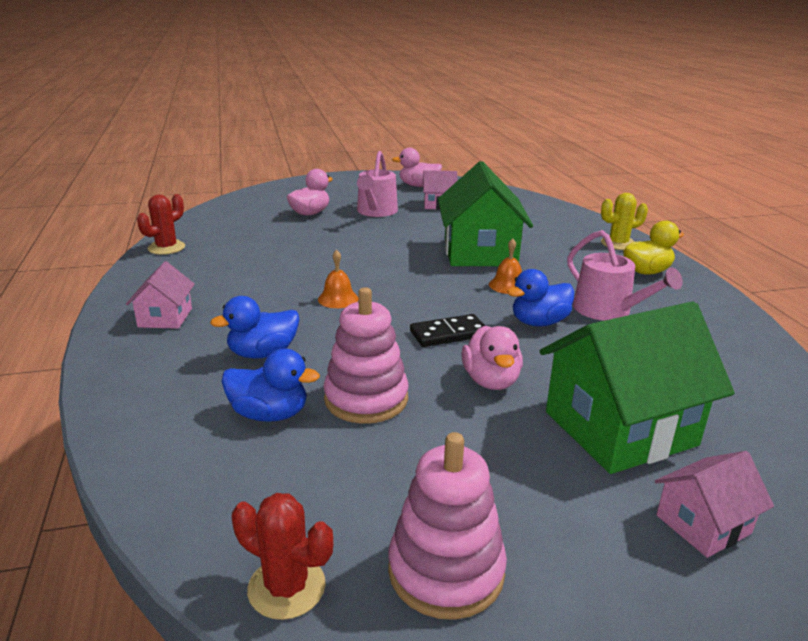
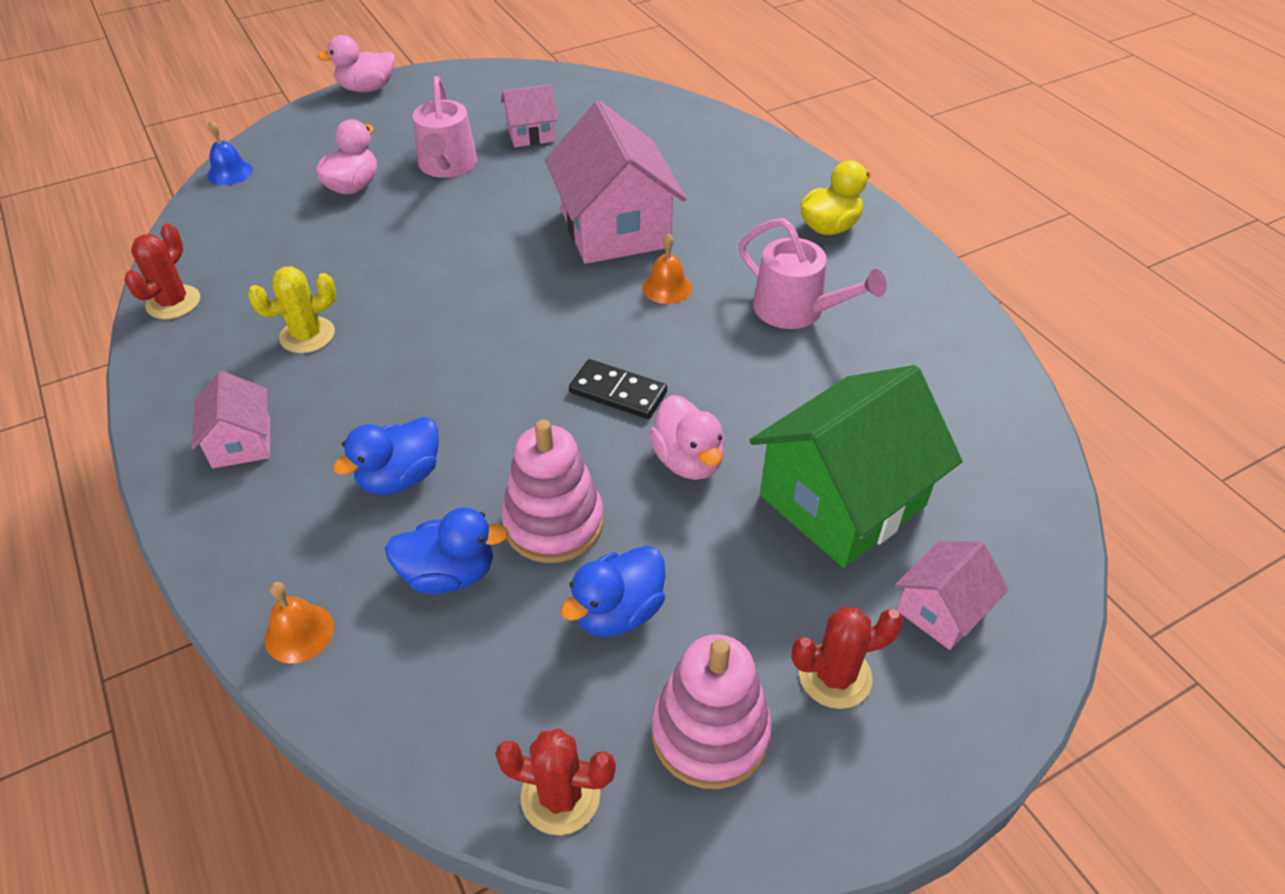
camera: 15 degrees left, 20 degrees up
(237, 199) = (230, 172): none -> blue bell
(338, 299) = (458, 358): orange bell -> orange bell (299, 633)
(418, 186) = (489, 94): pink duck -> pink duck (367, 88)
(448, 334) = (618, 392): black domino -> black domino turned 60 degrees clockwise
(480, 252) = (615, 229): green house -> pink house
(539, 322) = (720, 349): blue duck -> blue duck (618, 612)
(582, 553) = (835, 676): none -> red cactus
(618, 244) = (786, 177): yellow cactus -> yellow cactus (307, 335)

